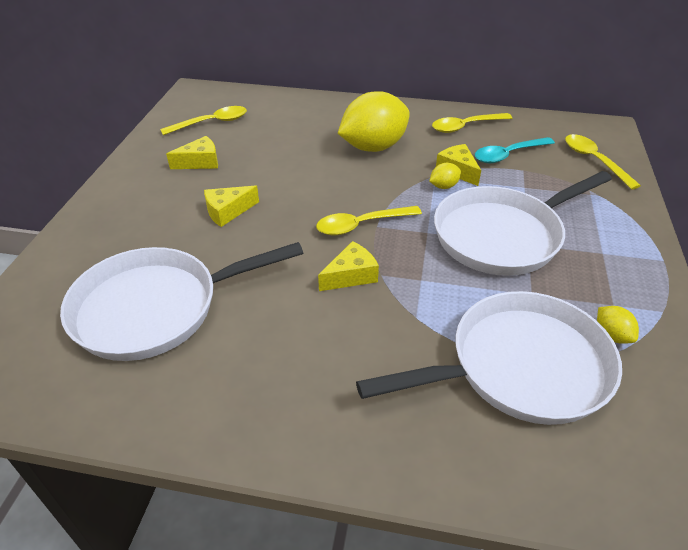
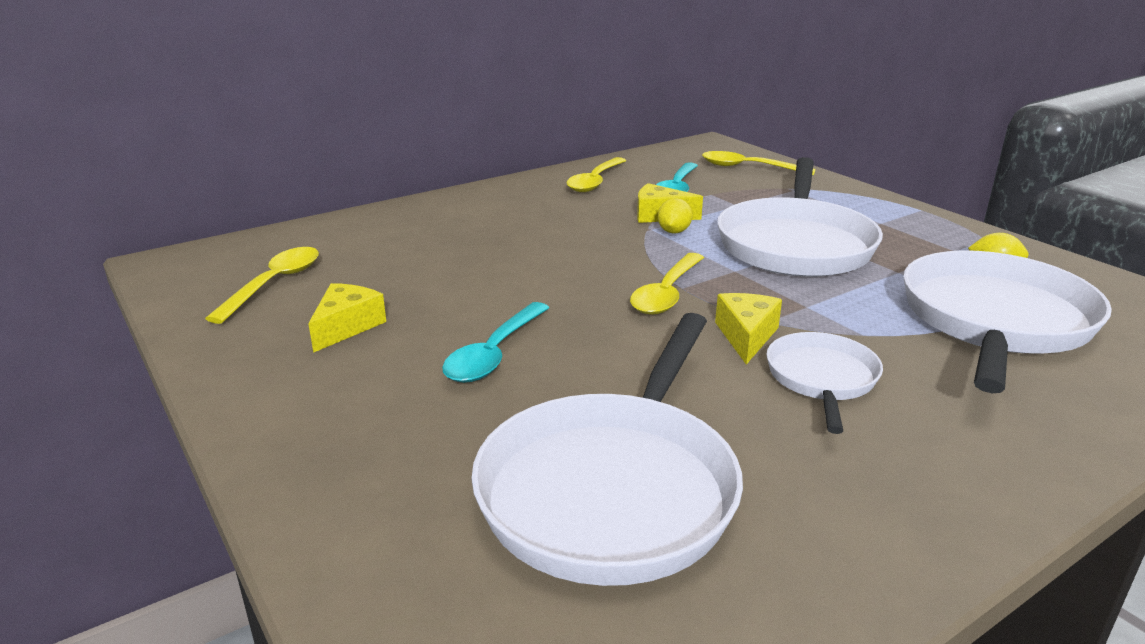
camera: 45 degrees left, 15 degrees down
(228, 211) = (494, 353): yellow cheese -> turquoise spoon
(337, 325) = (821, 379): none -> white pan
(373, 147) = (539, 229): yellow lemon -> none

